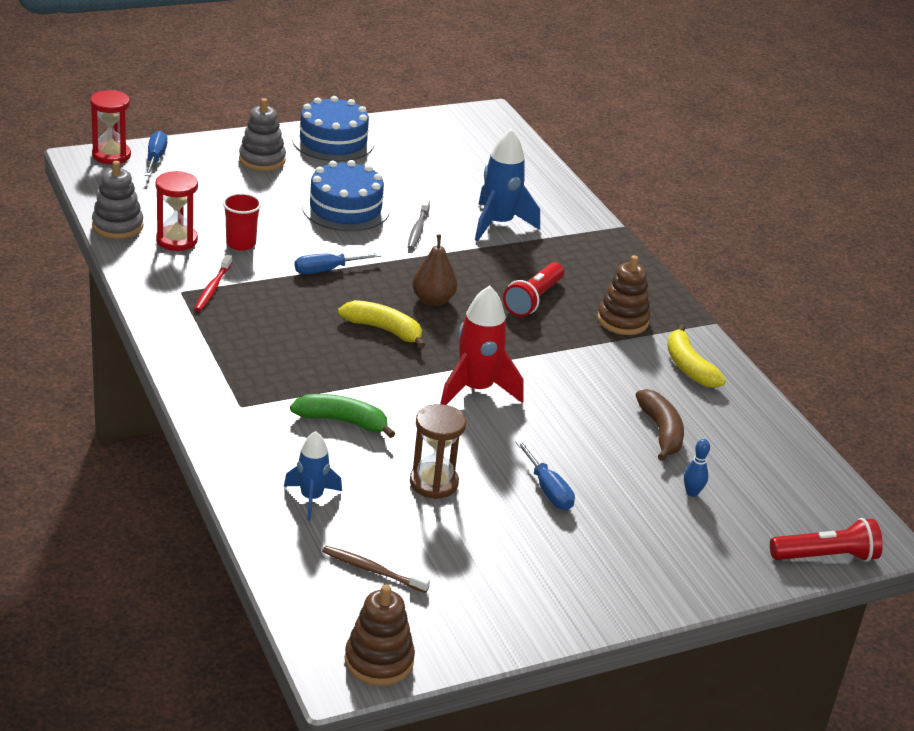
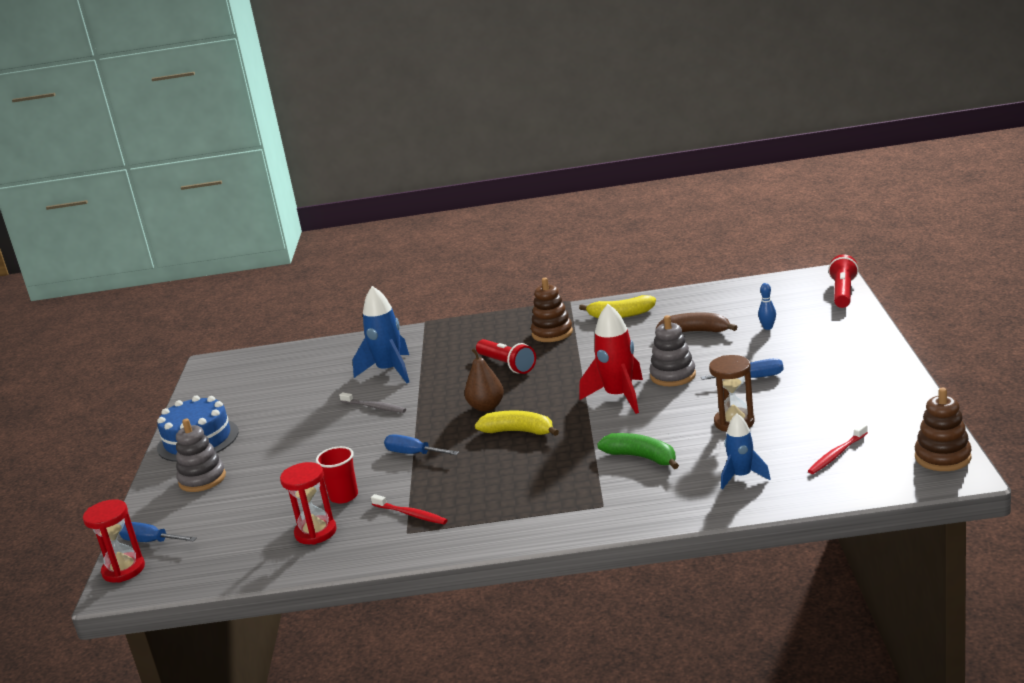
camera: 60 degrees left, 10 degrees down
(117, 226) = (266, 568): grey stacking toy -> grey stacking toy (673, 376)
(327, 270) = (414, 454): blue screwdriver -> blue screwdriver turned 120 degrees clockwise
(342, 421) = (641, 457): green banana -> green banana turned 90 degrees clockwise
(345, 208) = (318, 439): blue cake -> none
(372, 570) = (836, 454): brown toothbrush -> red toothbrush
(384, 330) = (518, 431): yellow banana -> yellow banana turned 60 degrees clockwise

